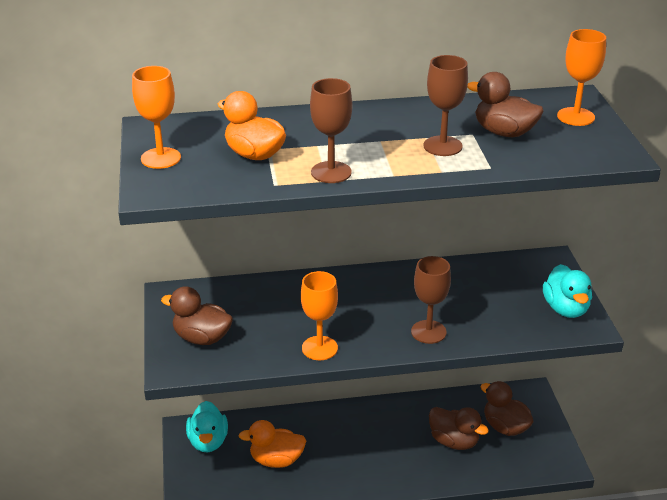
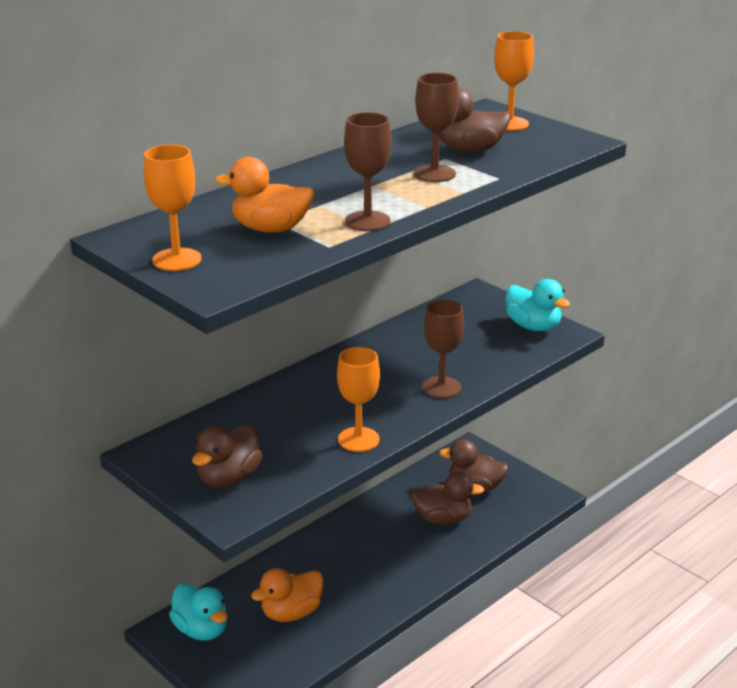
camera: 35 degrees left, 5 degrees down
(202, 338) = (229, 478): brown duck -> brown duck turned 45 degrees counterclockwise

